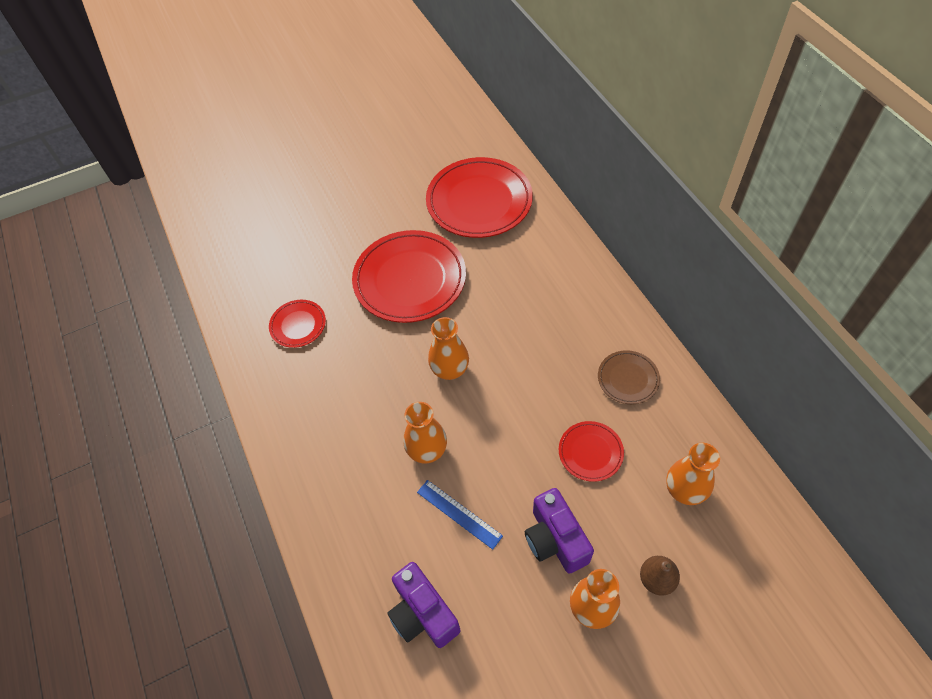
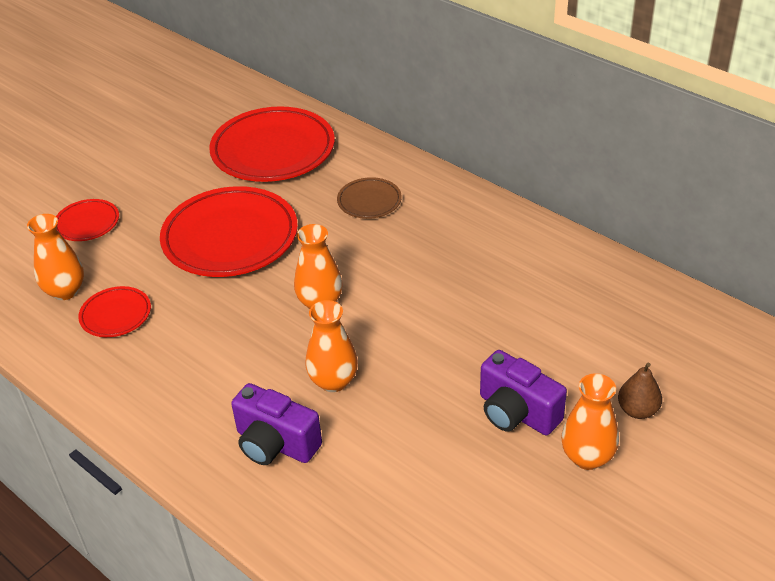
camera: 25 degrees left, 15 degrees down
(423, 613) = (409, 528): purple camera -> purple camera (275, 444)
(459, 513) = (400, 425): blue ruler -> none
(590, 452) = (511, 327): red plate -> red plate (87, 223)
(628, 379) = (515, 255): brown plate -> brown plate (369, 201)
(685, 490) = (623, 328): orange vase -> orange vase (65, 291)

